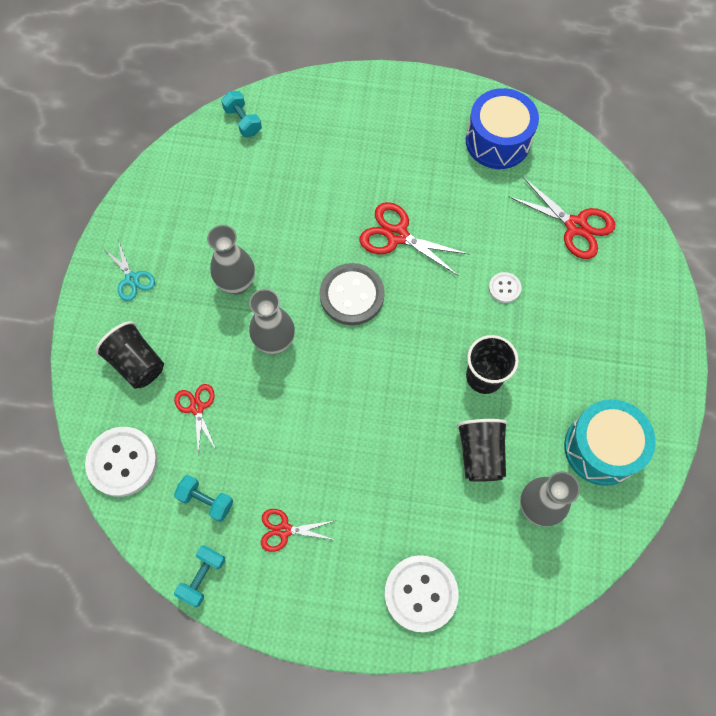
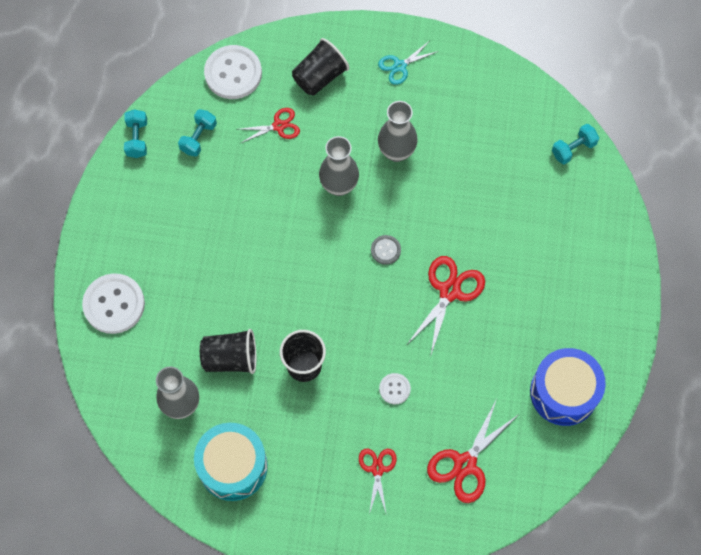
camera: 90 degrees right, 0 degrees up
(202, 577) = (137, 139): turquoise dumbbell -> turquoise dumbbell turned 60 degrees clockwise
(284, 530) = (171, 198): red scissors -> red scissors (377, 469)
(352, 295) = (385, 250): grey button -> grey button, size x0.50

